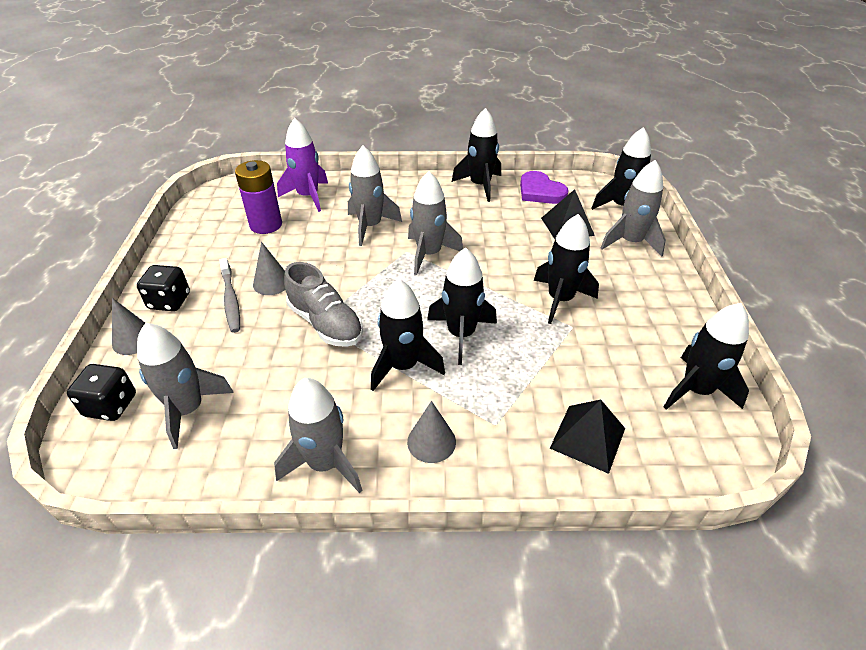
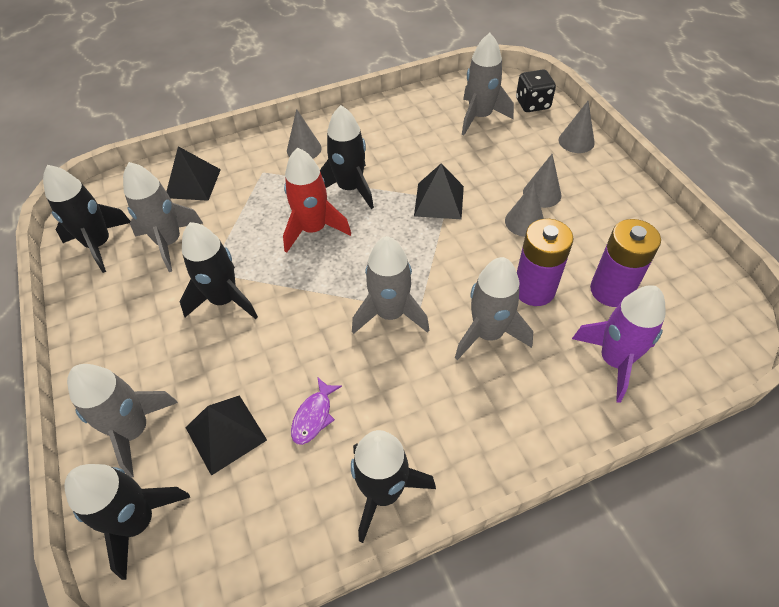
camera: 160 degrees right, 10 degrees up
(169, 301) = (591, 175): black dice -> none
(231, 300) = (542, 194): grey toothbrush -> grey cone
(315, 239) = (534, 290): none -> purple battery
(325, 463) = (366, 119): grey rocket -> grey rocket (169, 242)
(326, 323) = (439, 201): grey shoe -> black pyramid
(461, 334) = (313, 229): black rocket -> red rocket
(508, 220) = (314, 416): none -> purple fish
(540, 191) = (279, 515): purple heart -> none

